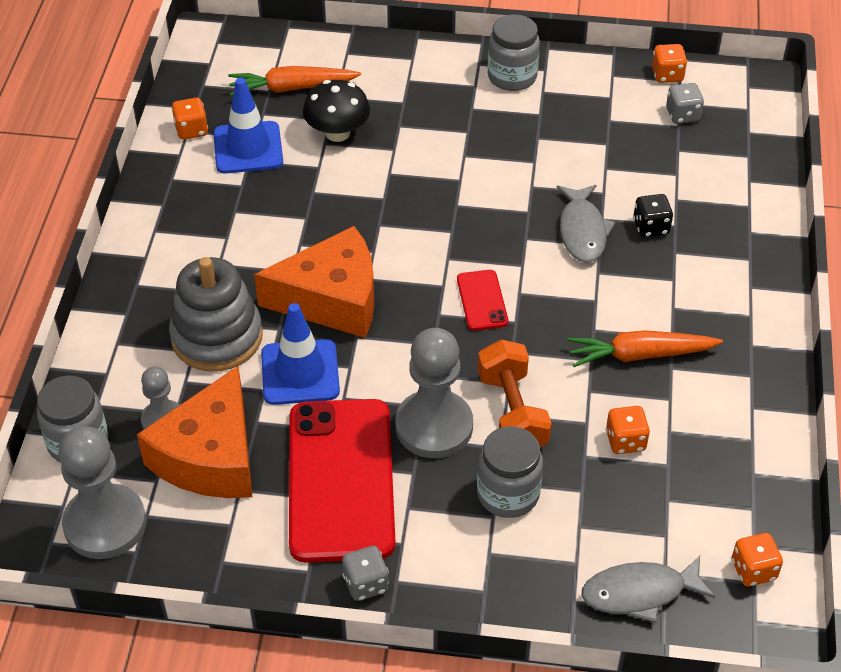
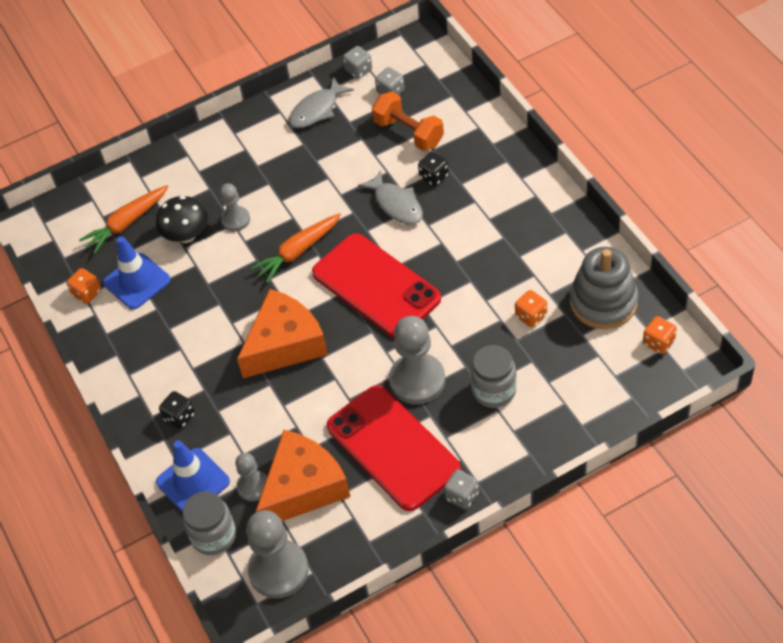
camera: 30 degrees left, 5 degrees up
(161, 303) = (179, 417): none -> black dice
(210, 456) = (303, 487): orange cheese -> orange cheese turned 120 degrees counterclockwise
(217, 337) = (236, 414): grey stacking toy -> grey stacking toy (603, 302)
(300, 372) = (308, 401): blue traffic cone -> blue traffic cone (193, 482)
(400, 147) = (235, 220): none -> grey pawn
(482, 300) = (376, 286): red phone -> red phone, size x2.30
(512, 77) = (263, 129): grey jar -> none
(512, 413) = (454, 342): orange dumbbell -> orange dumbbell (409, 133)
(639, 355) = (495, 260): orange carrot -> orange carrot (298, 252)
(639, 592) = (611, 396): grey fish -> grey fish (317, 110)
(667, 75) = (358, 70): orange dice -> grey dice

